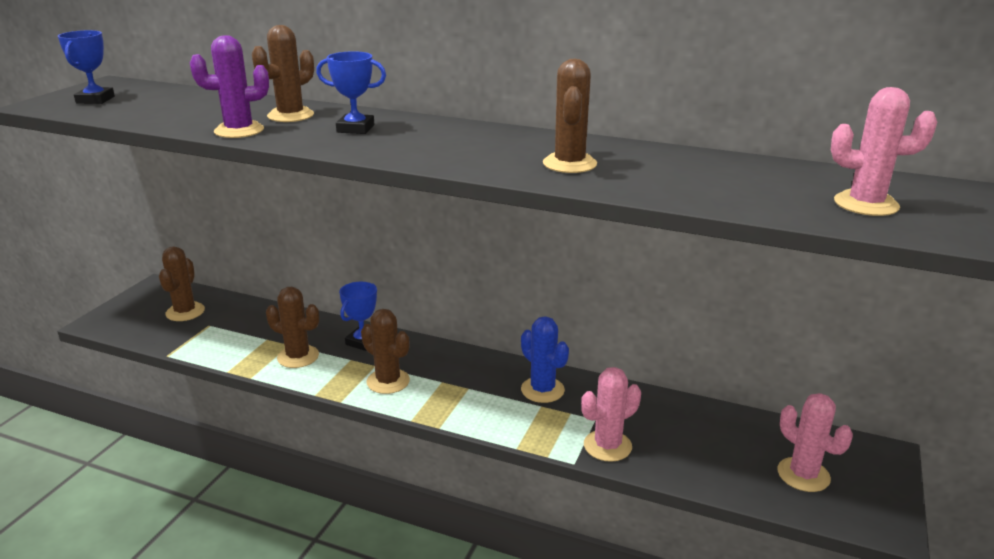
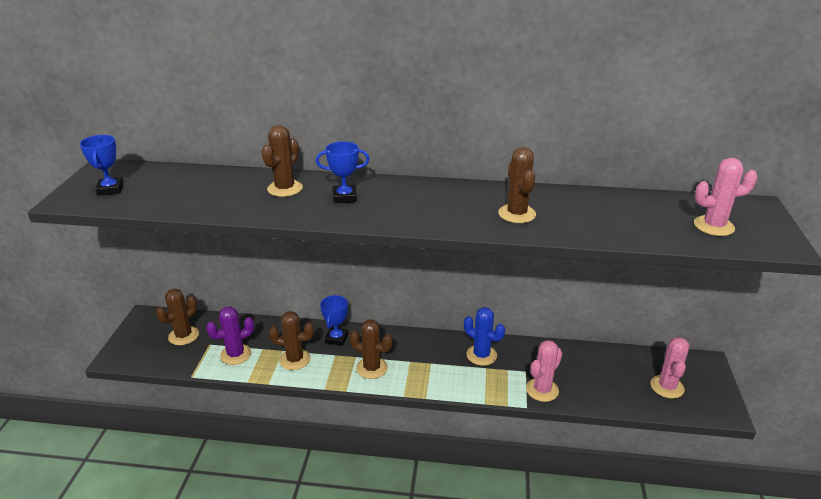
camera: 15 degrees left, 5 degrees up
(185, 312) = (183, 336): brown cactus -> brown cactus turned 45 degrees clockwise
(239, 130) = (258, 210): purple cactus -> purple cactus (236, 354)
(803, 475) = (667, 387): pink cactus -> pink cactus turned 60 degrees clockwise

